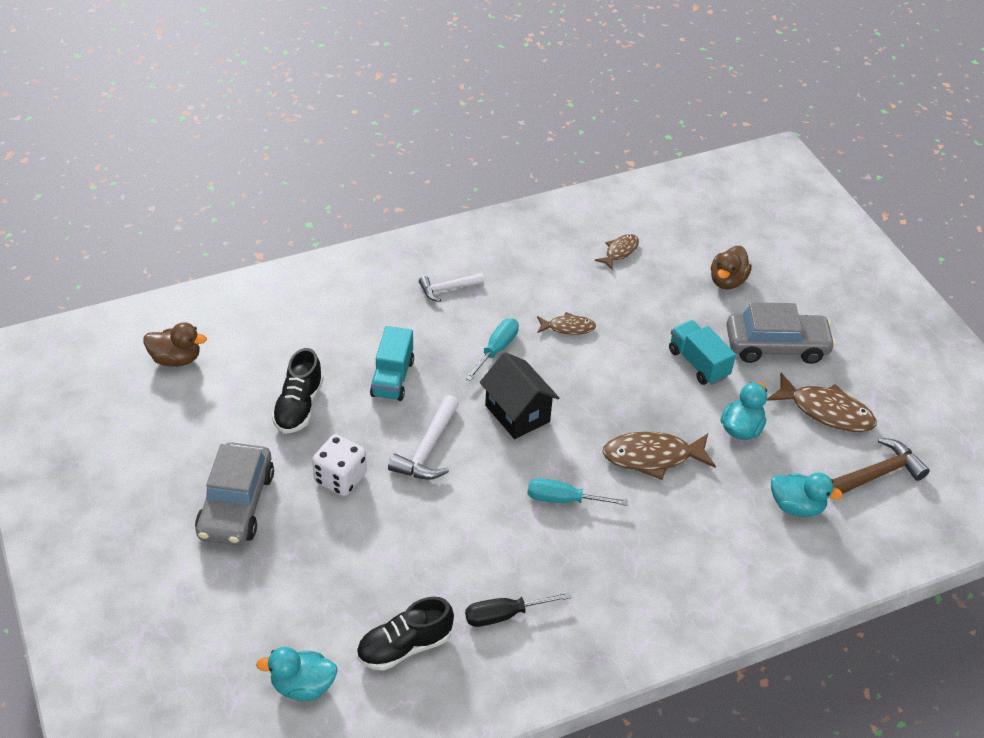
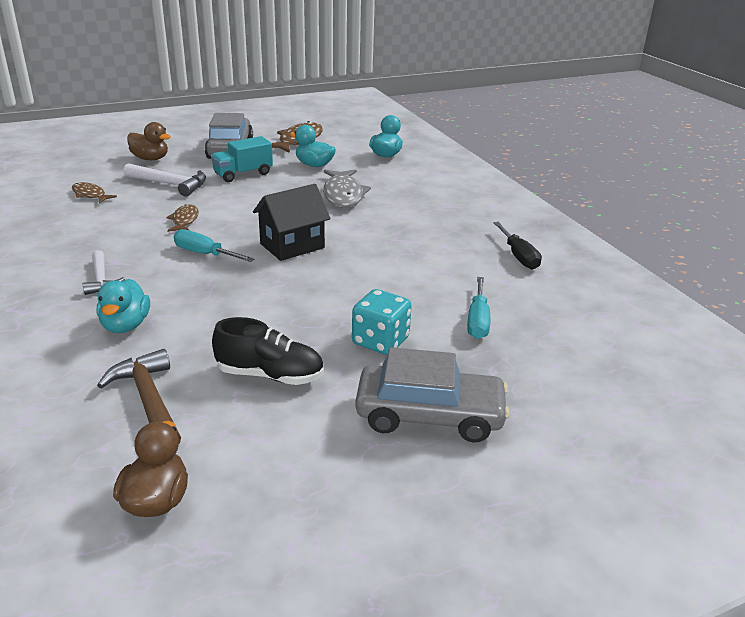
camera: 90 degrees left, 15 degrees down
(303, 686) = (643, 355): turquoise duck -> turquoise duck (125, 325)
(340, 478) = (380, 341): white dice -> turquoise dice
(392, 378) = (233, 312): turquoise truck -> none
(404, 646) = (572, 301): black shoe -> none
(428, 449) = (337, 290): white hammer -> white hammer (170, 184)
(564, 500) = (392, 229): turquoise screwdriver -> turquoise screwdriver (478, 320)
(652, 457) = (343, 195): brown fish -> grey fish
(877, 474) = (355, 133): brown hammer -> brown hammer (149, 400)

